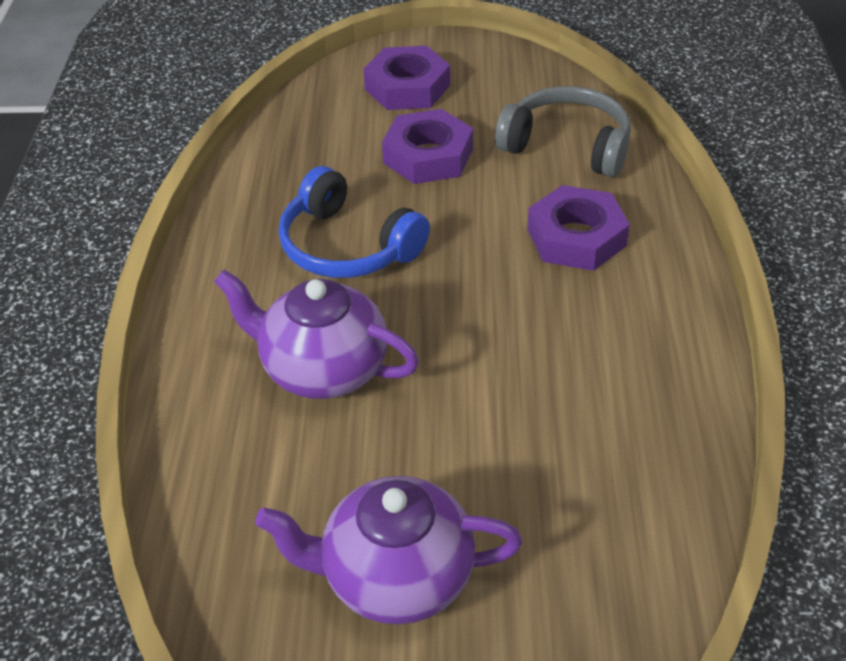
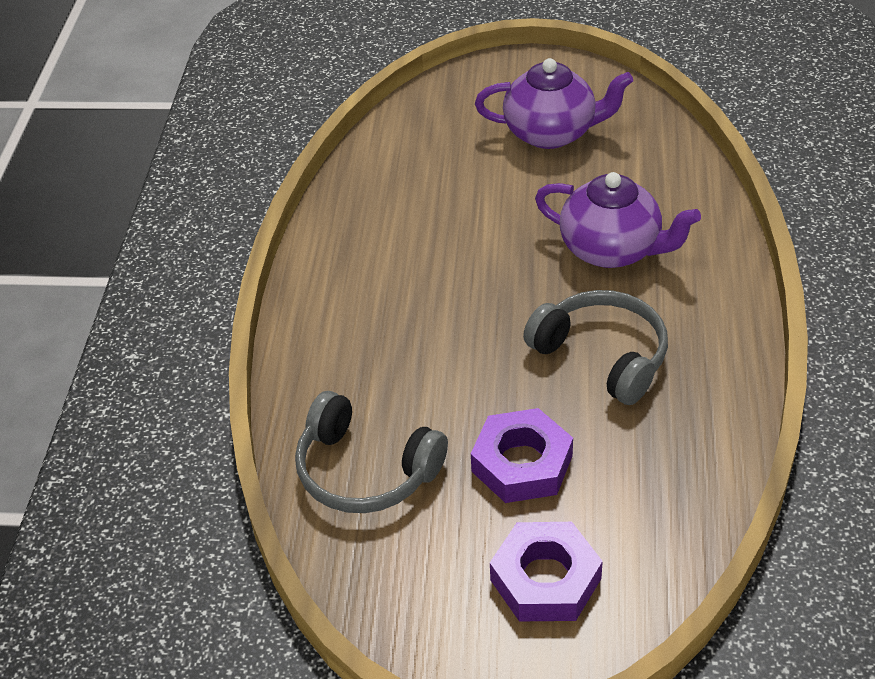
camera: 175 degrees left, 0 degrees up
(347, 246) = (602, 356): blue headphones -> grey headphones
(576, 237) = (384, 357): purple nut -> none

